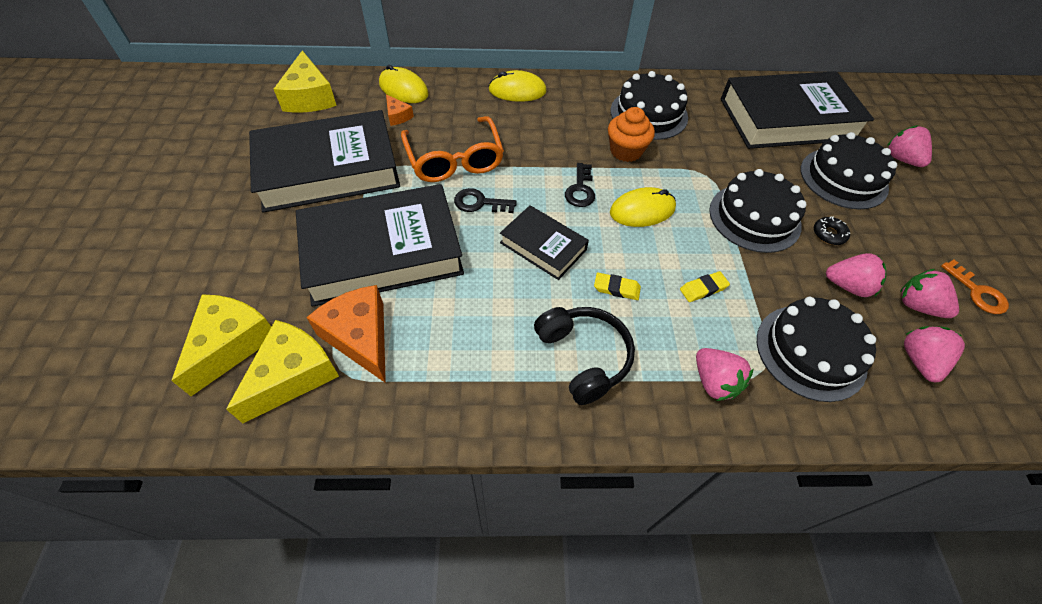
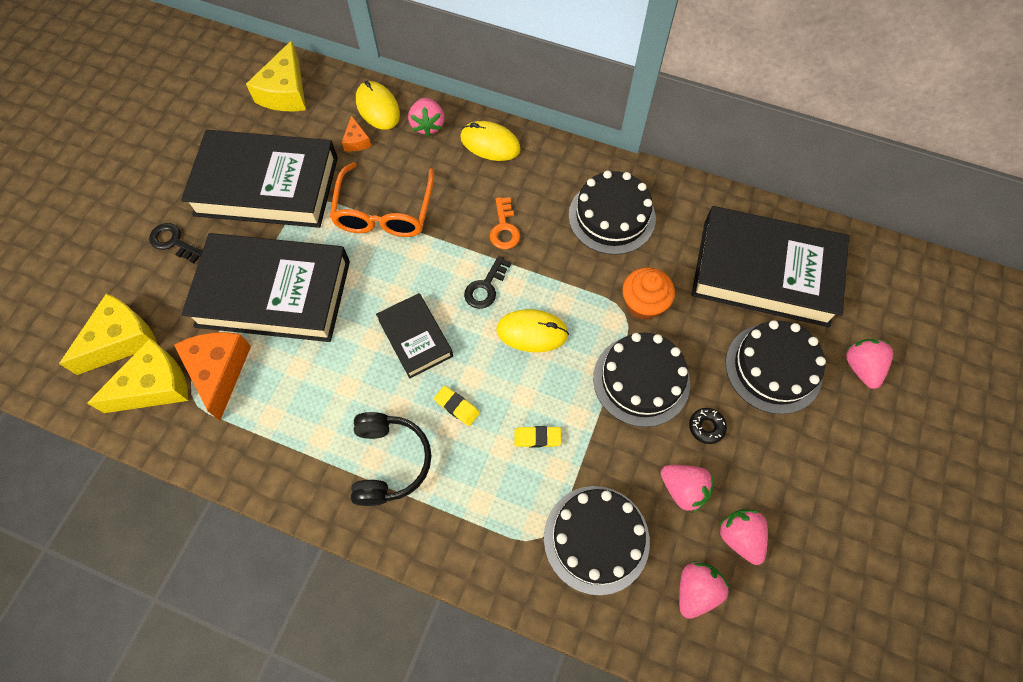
camera: 25 degrees right, 10 degrees up
(480, 203) = (383, 270): black key -> black key (173, 242)
(626, 151) = (558, 256): orange cupcake -> orange cupcake (643, 304)
(714, 382) = (488, 530): pink strawberry -> pink strawberry (428, 125)
(977, 292) = (817, 548): orange key -> orange key (504, 228)

